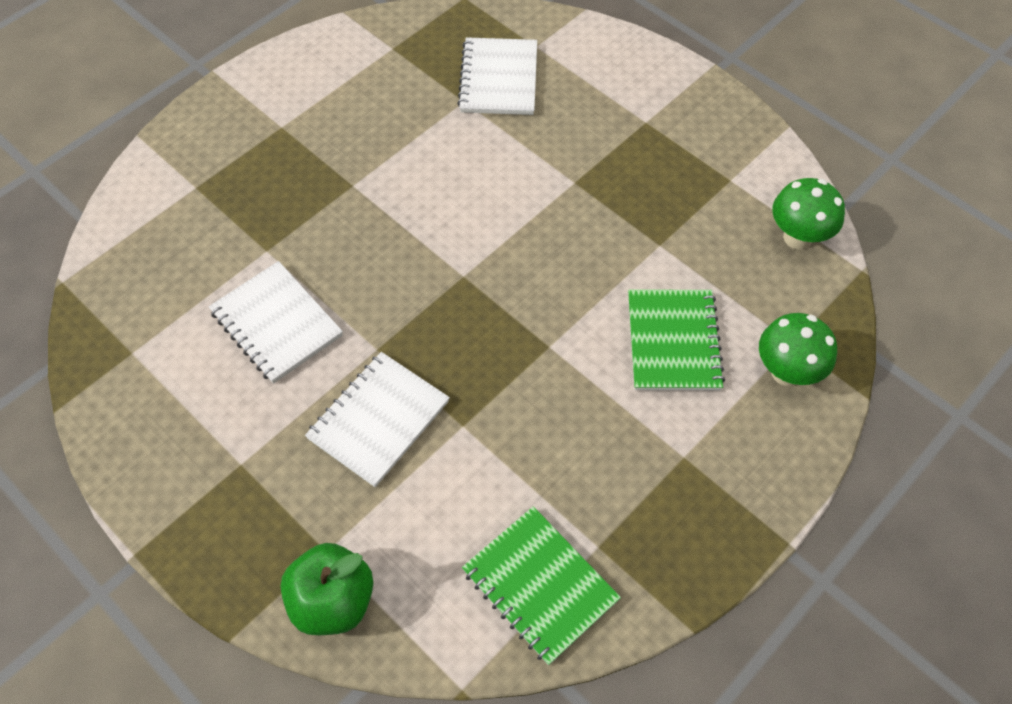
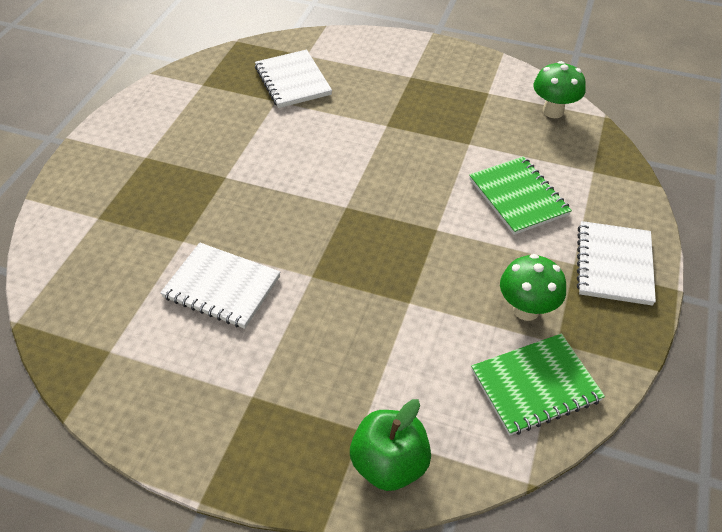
camera: 25 degrees left, 10 degrees down
(378, 420) = (343, 322): white notebook -> white notebook (614, 264)
(540, 585) = (535, 385): green notebook -> green notebook turned 45 degrees counterclockwise
(786, 372) = (602, 189): green mushroom -> green mushroom (526, 309)

